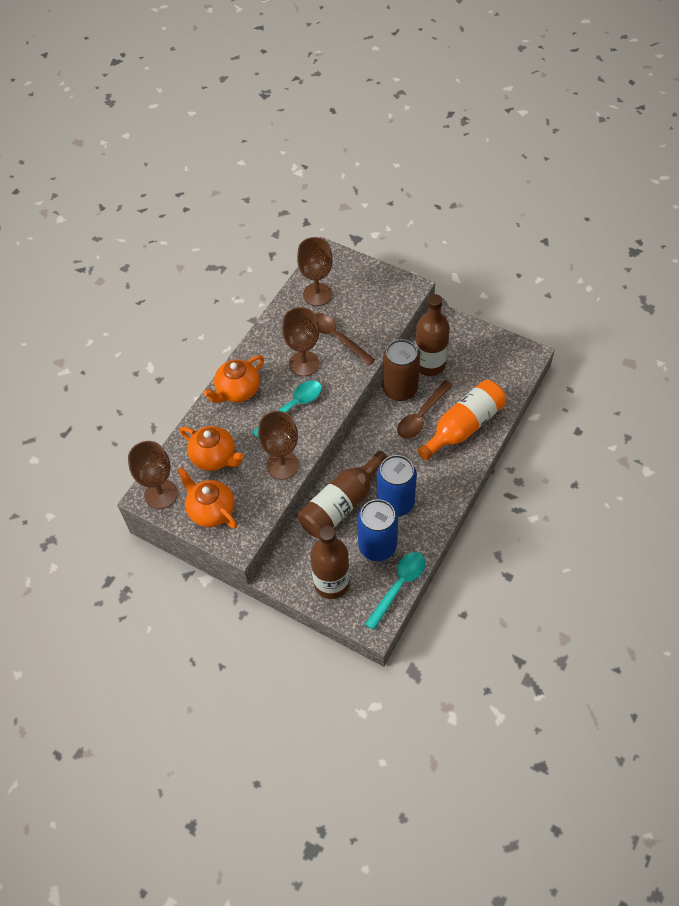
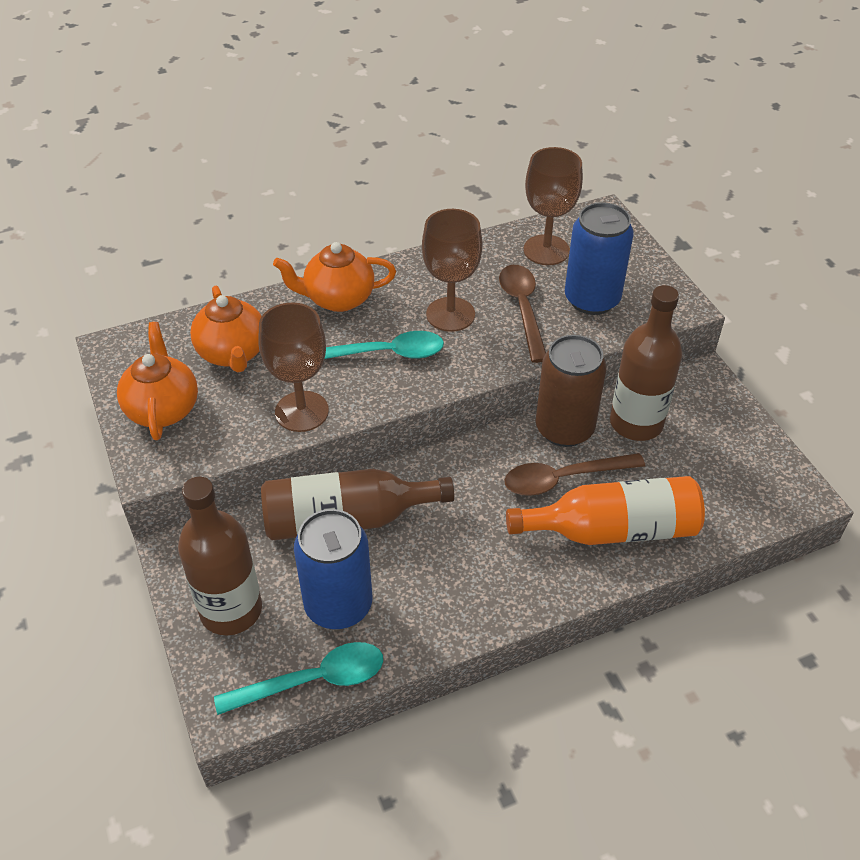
camera: 35 degrees right, 10 degrees down
(161, 494) = (131, 355): brown goblet -> none
(395, 503) = (419, 565): blue can -> blue can (592, 299)

